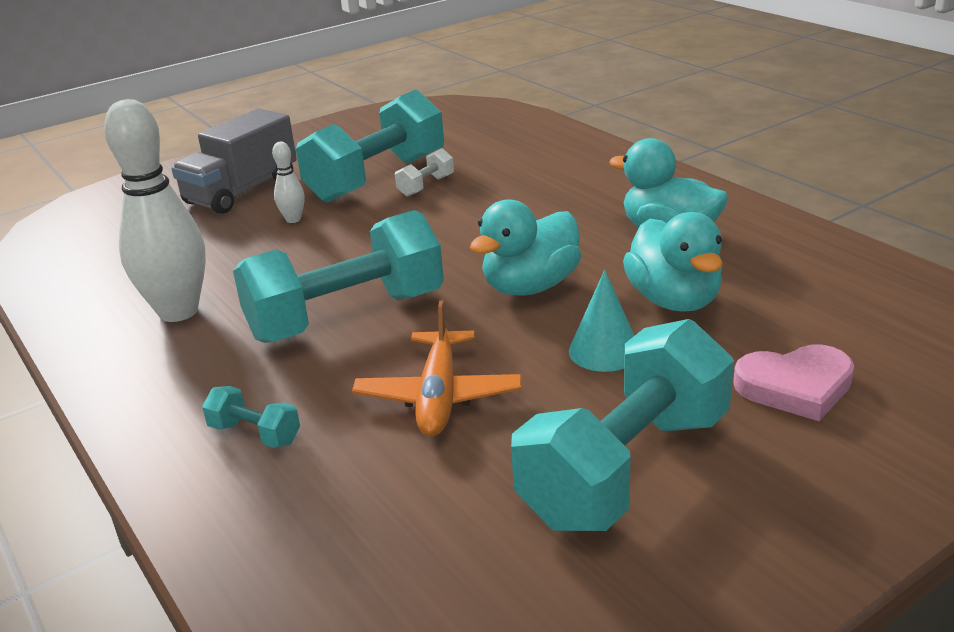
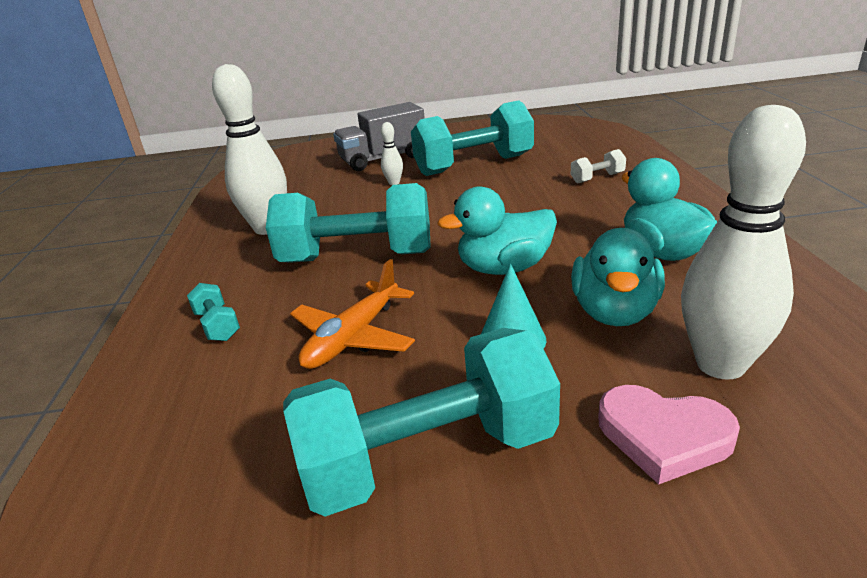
camera: 30 degrees right, 0 degrees up
(426, 186) = (502, 176): white dumbbell -> white dumbbell (597, 178)
(794, 320) = (720, 364): none -> white bowling pin

